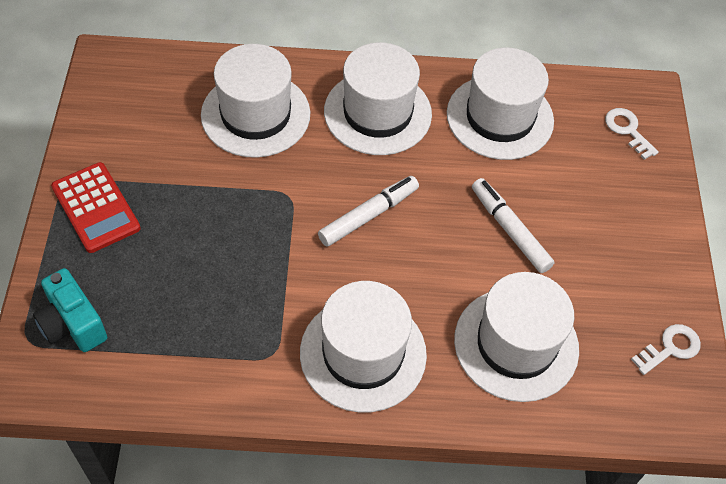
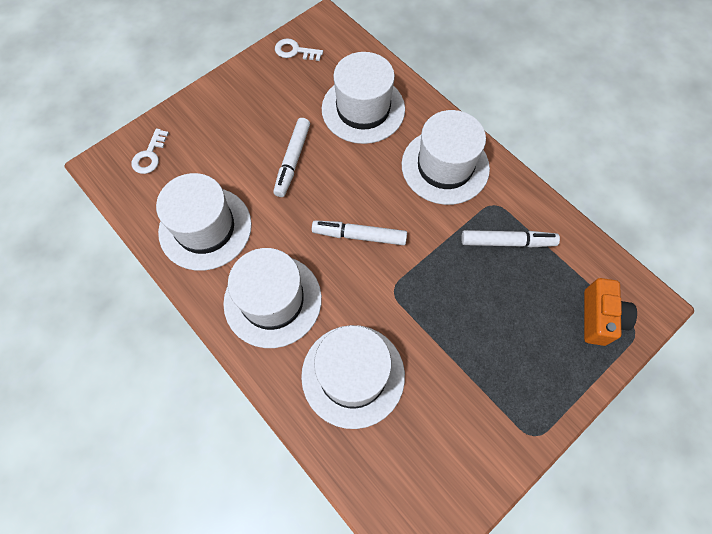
camera: 130 degrees left, 10 degrees up
(72, 324) = (599, 318): turquoise camera -> orange camera
(96, 208) = (528, 394): red calculator -> none
(224, 325) = (507, 242): none -> white marker

